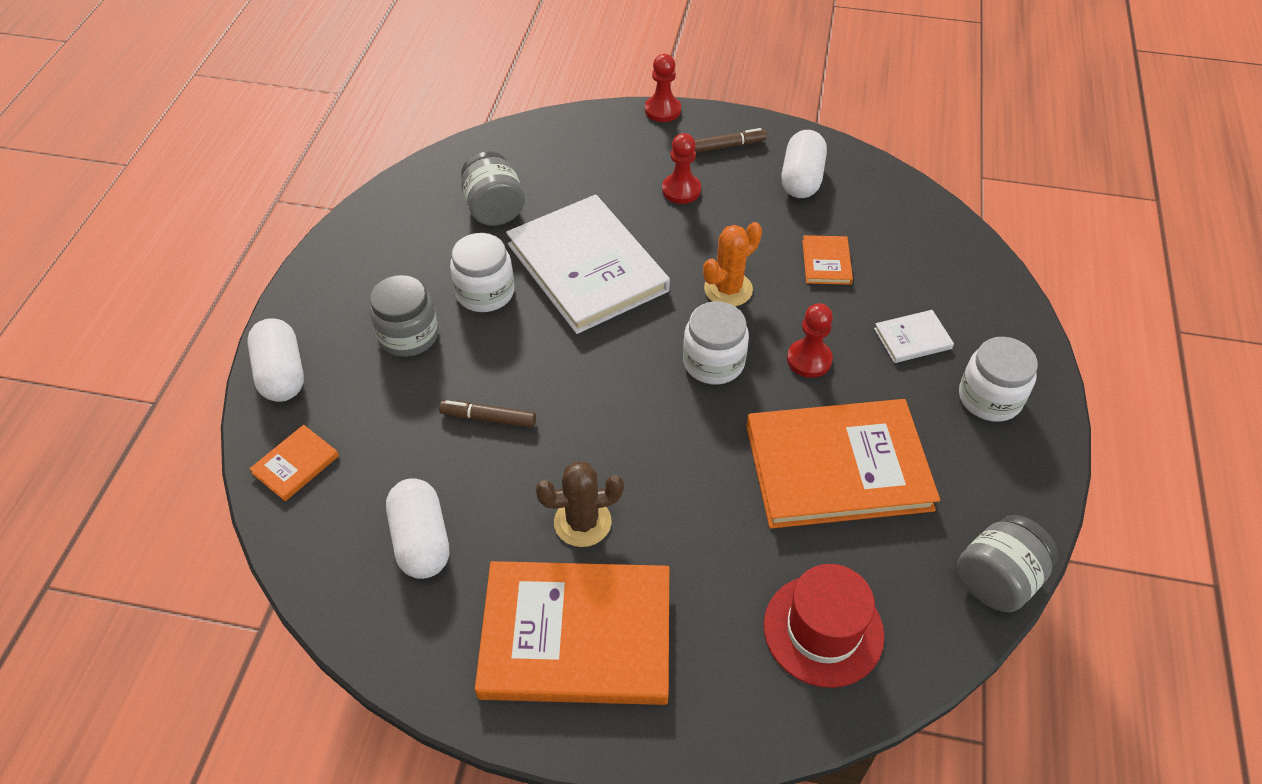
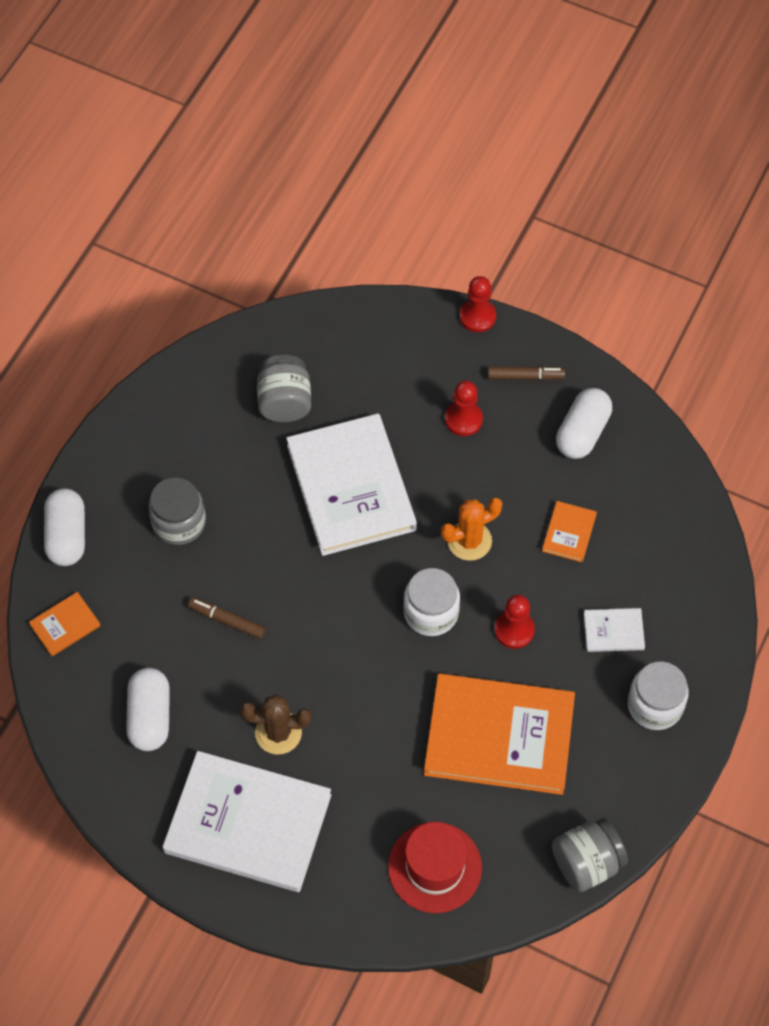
camera: 15 degrees right, 10 degrees up
(485, 292) = (254, 493): white jar -> none
(576, 636) = (248, 824): orange book -> white book

